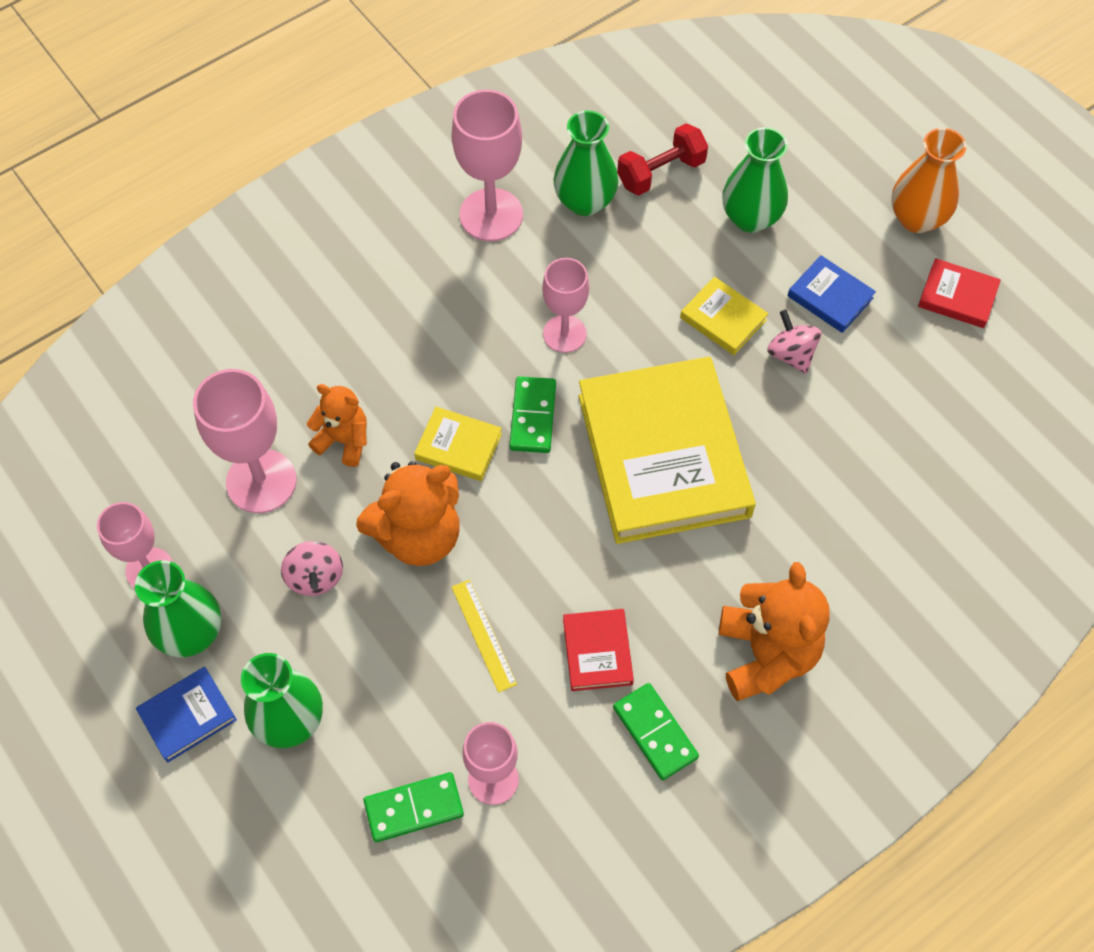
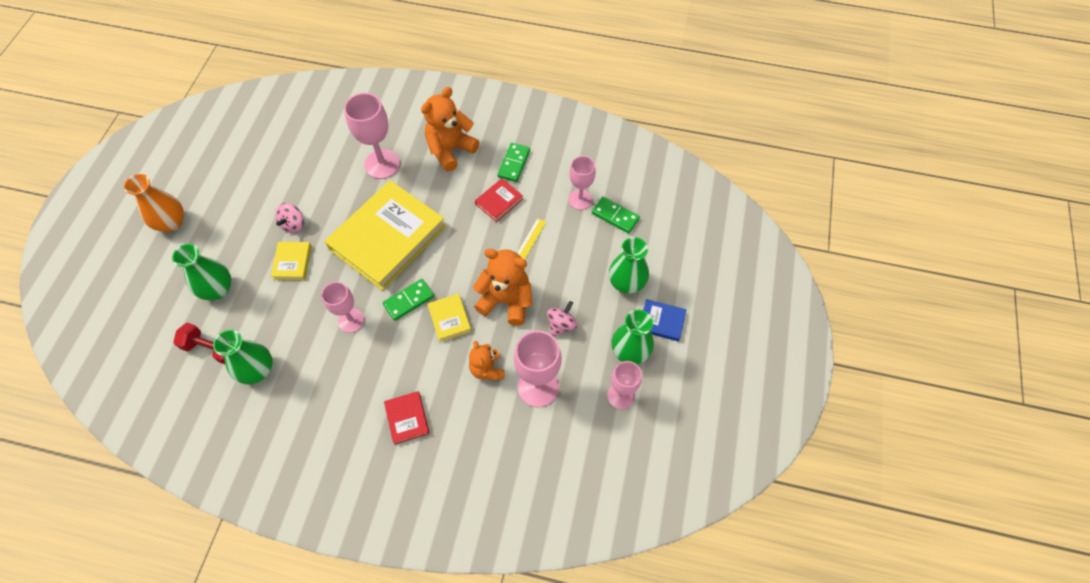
camera: 130 degrees left, 0 degrees up
(491, 215) = (299, 409): pink goblet -> pink goblet (382, 164)
(830, 297) = (248, 229): blue book -> none
(957, 296) = (212, 183): red book -> red book (407, 418)

